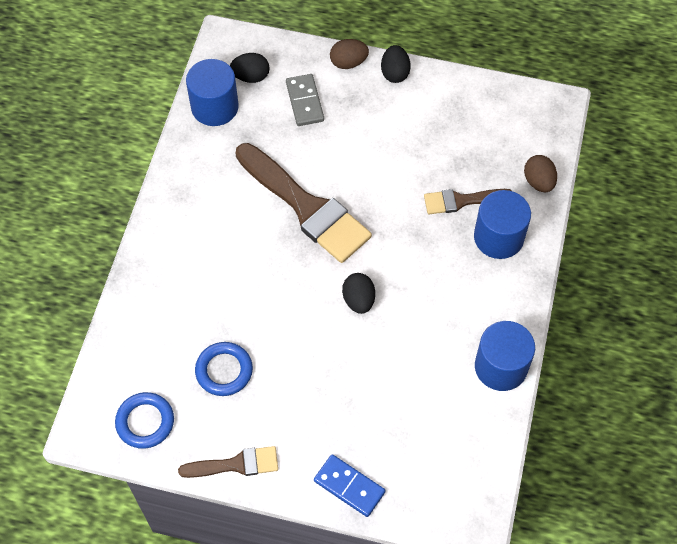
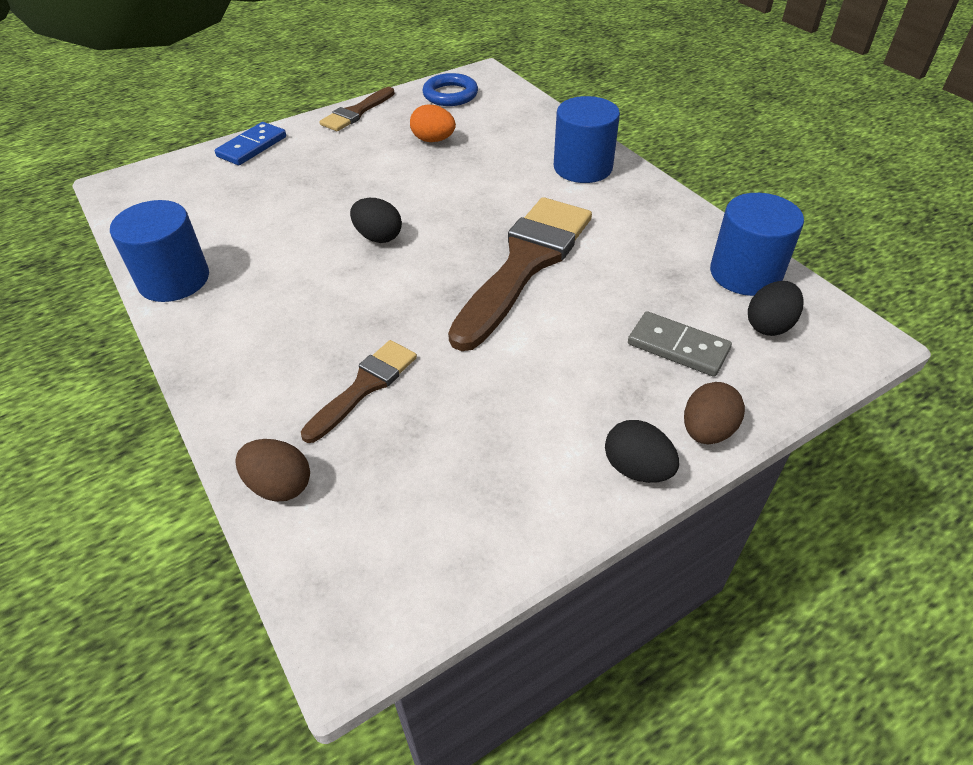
camera: 135 degrees right, 15 degrees down
(224, 371) = (433, 140): blue ring -> orange egg
(306, 207) = (525, 264): brown brush -> brown brush turned 120 degrees clockwise
(349, 486) = (252, 147): blue domino -> blue domino turned 45 degrees counterclockwise
(498, 237) = (279, 382): blue cylinder -> blue cylinder (583, 167)

